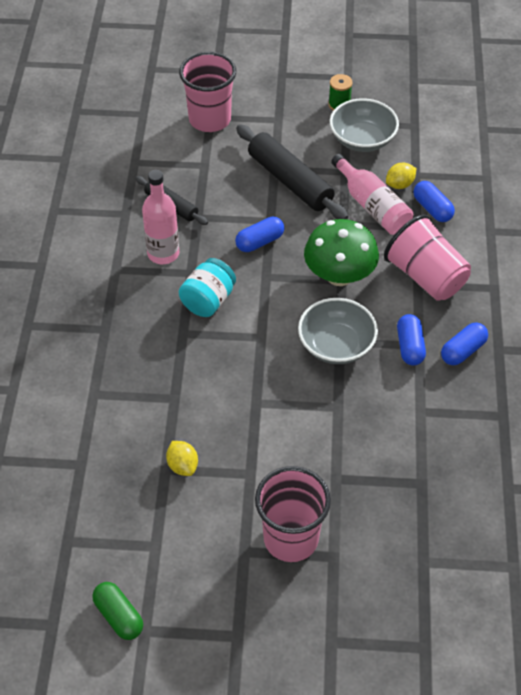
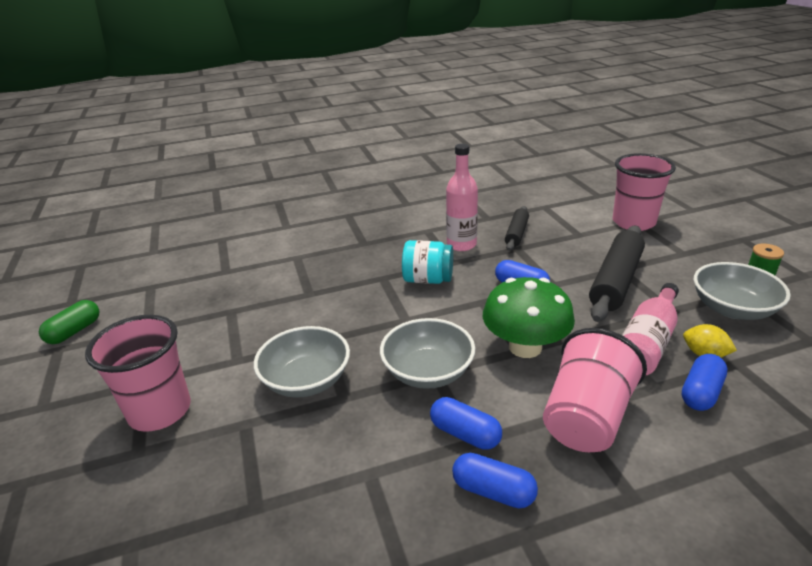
camera: 70 degrees right, 20 degrees down
(183, 466) = (236, 319): yellow lemon -> none
(304, 427) = (306, 380): none -> grey bowl
(410, 347) = (465, 434): blue capsule -> blue capsule turned 60 degrees clockwise

